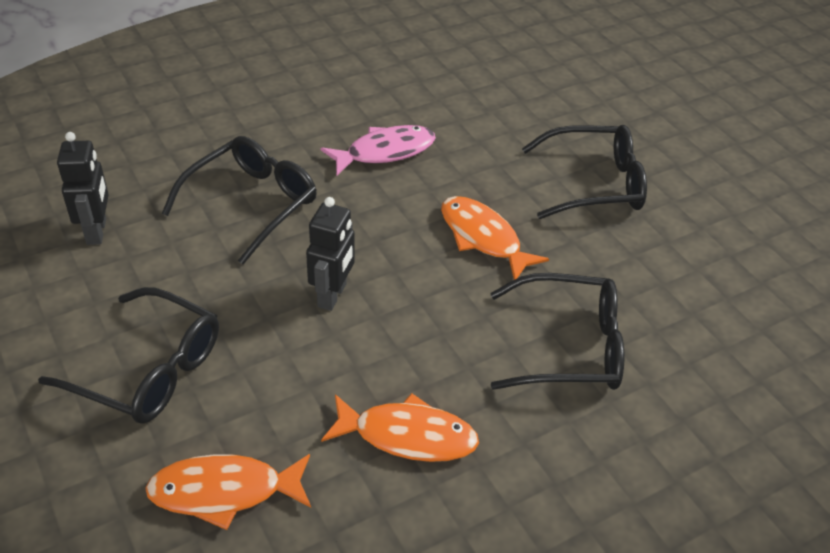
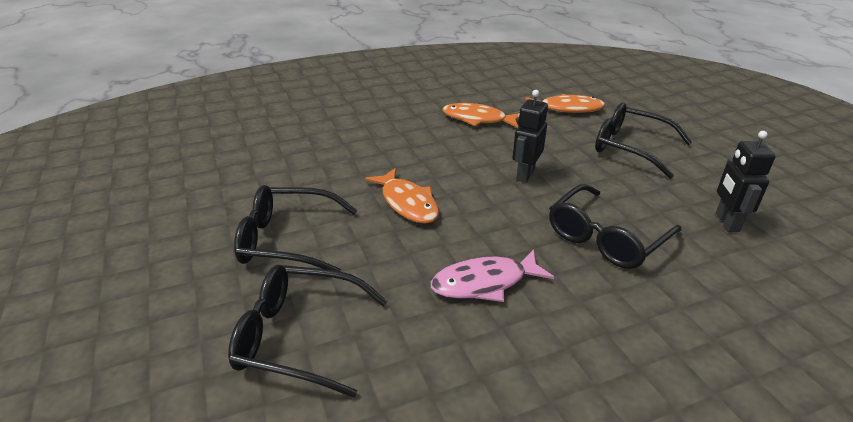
camera: 170 degrees left, 10 degrees down
(569, 346) = (374, 145): black glasses -> black glasses (298, 336)

